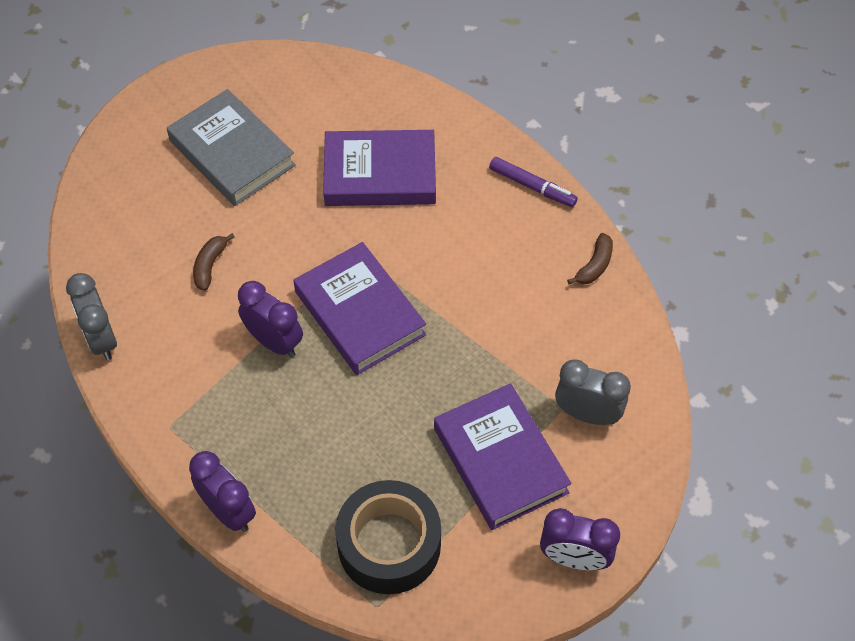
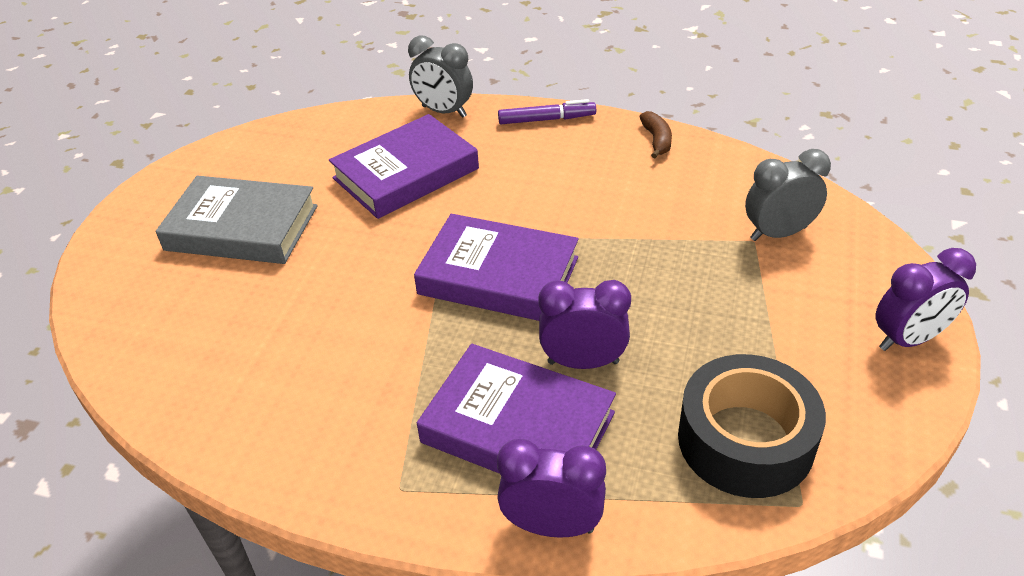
camera: 35 degrees left, 15 degrees down
(101, 339) = (236, 456): grey clock -> grey clock (444, 111)
(210, 265) = (304, 322): brown banana -> none
(274, 342) = (438, 344): purple clock -> purple clock (583, 362)
(500, 460) = (754, 308): purple book -> purple book (518, 428)

